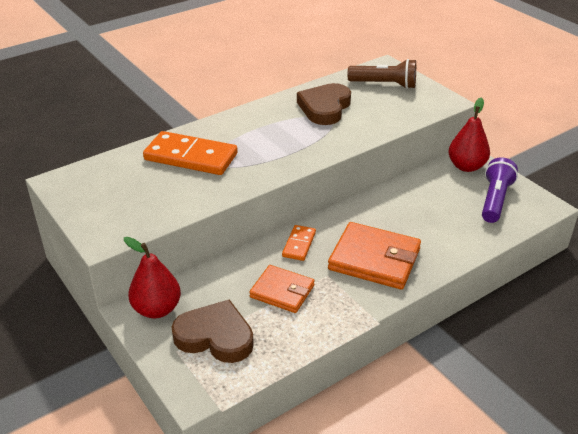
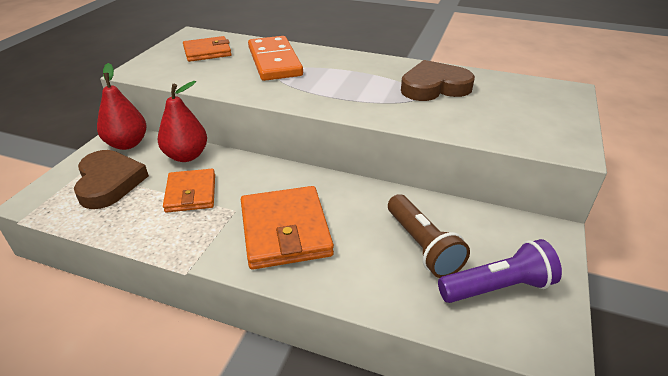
camera: 55 degrees right, 0 degrees up
(118, 185) = (207, 52): none -> orange wallet
(299, 244) = (265, 176): orange domino -> none
(384, 85) = (531, 101): brown flashlight -> brown flashlight (422, 246)
(466, 166) = (531, 237): red pear -> red pear (186, 156)

